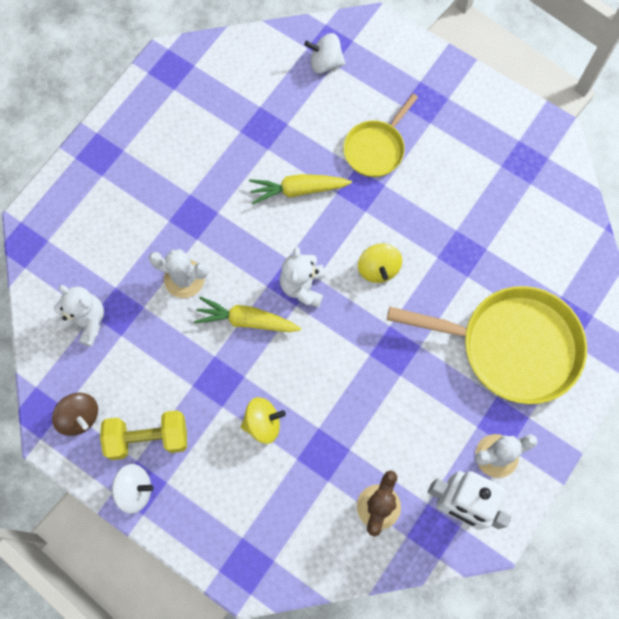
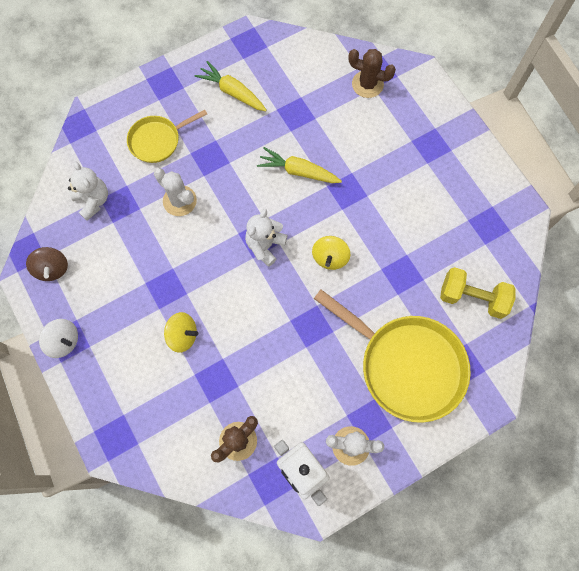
camera: 25 degrees right, 0 degrees up
(148, 438) = (93, 307): yellow dumbbell -> yellow dumbbell (472, 297)
(247, 320) = (210, 252): yellow carrot -> yellow carrot (232, 92)
(325, 63) = (367, 84): white spinning top -> brown cactus
(376, 148) = (374, 165): yellow pan -> yellow pan (157, 140)

